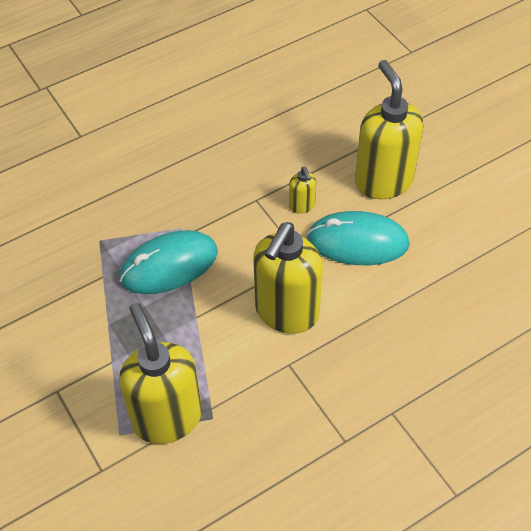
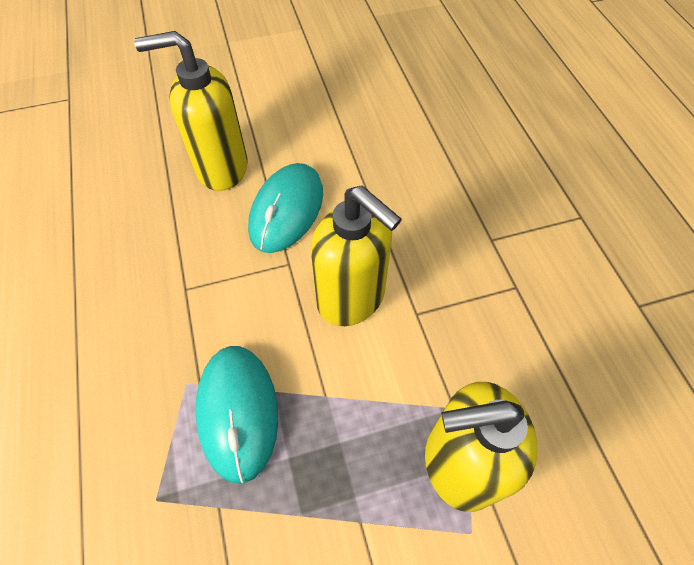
camera: 75 degrees left, 5 degrees up
(302, 206) = (217, 246): yellow soap dispenser -> none

